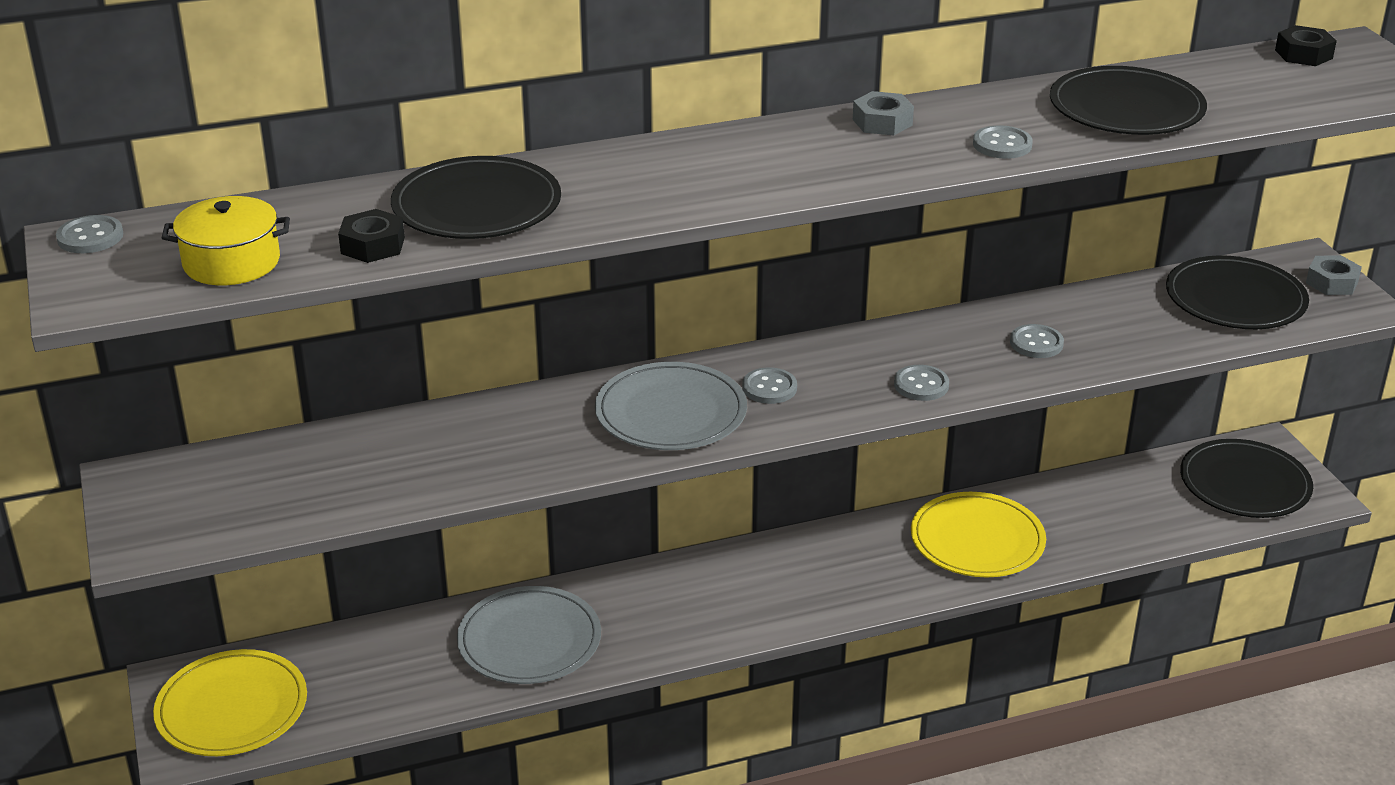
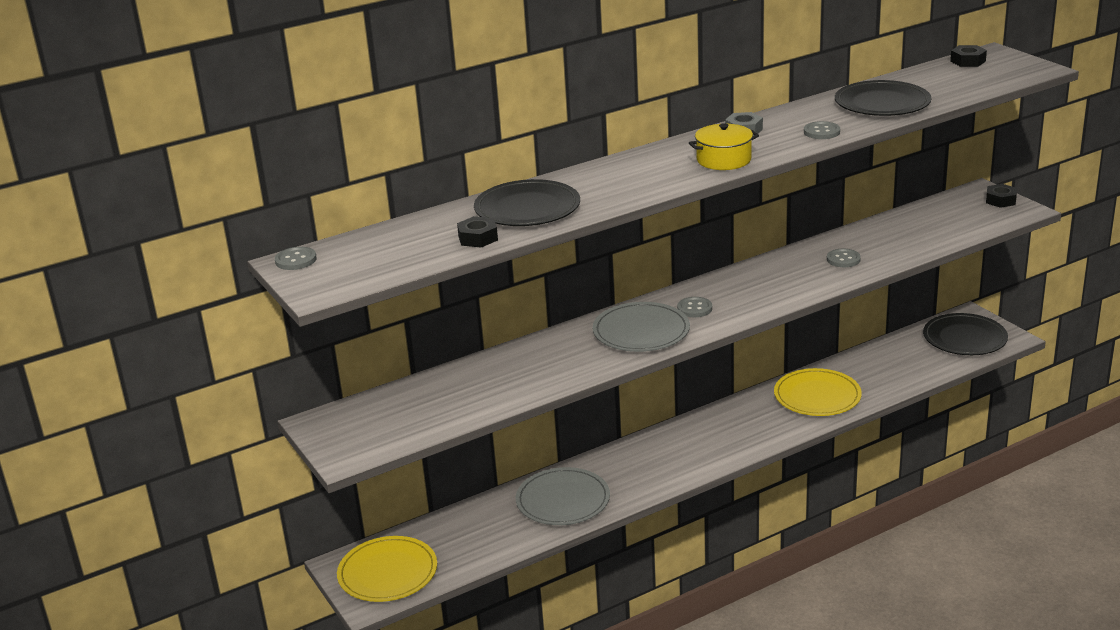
camera: 10 degrees left, 5 degrees down
(231, 262) = (396, 260): yellow pot -> yellow pot (724, 160)
(921, 385) = (786, 292): grey button -> none
(1235, 299) = (949, 217): black plate -> none
(1331, 282) = (1000, 200): grey nut -> black nut

